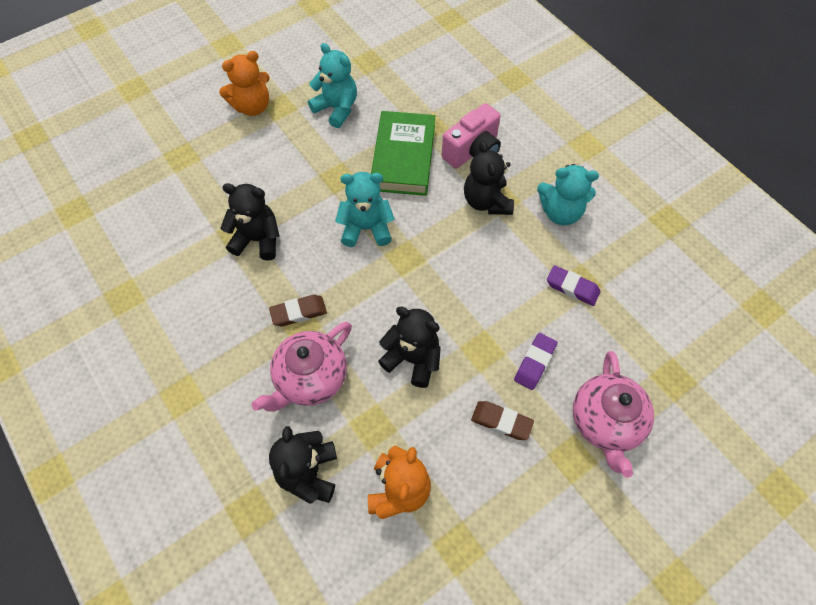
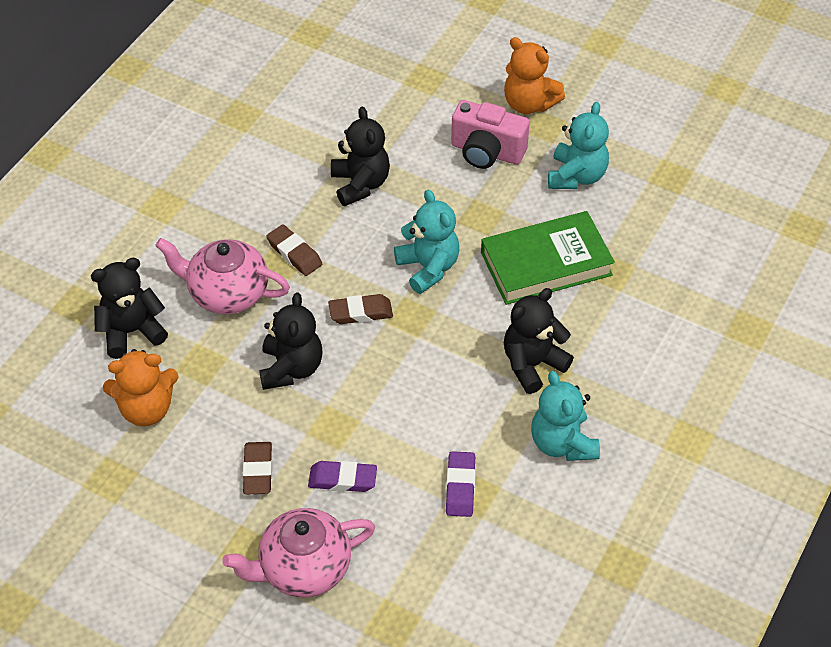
camera: 65 degrees right, 10 degrees down
(384, 289) = (360, 312): none -> brown eraser
(472, 151) = (599, 325): pink camera -> pink camera (486, 152)

